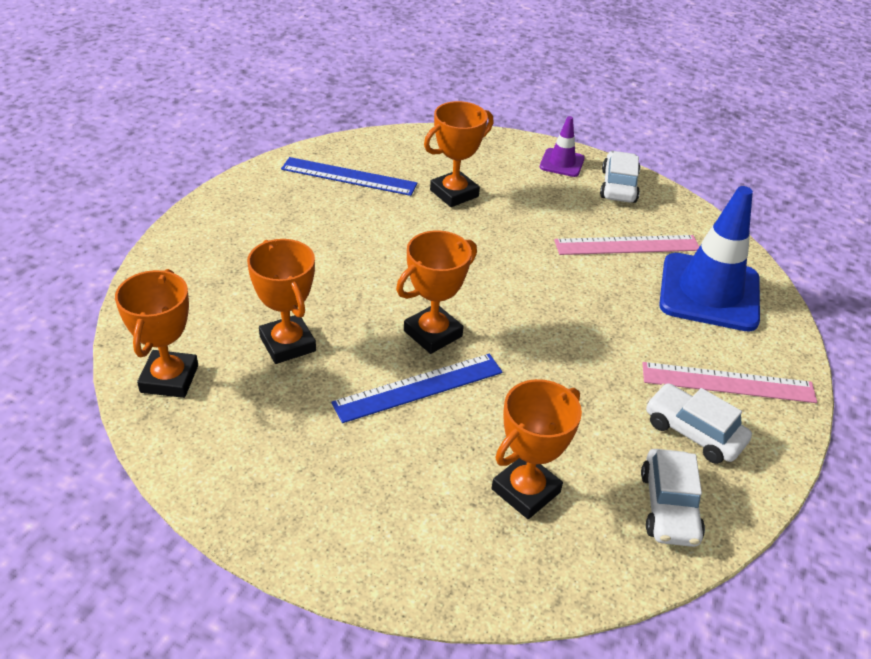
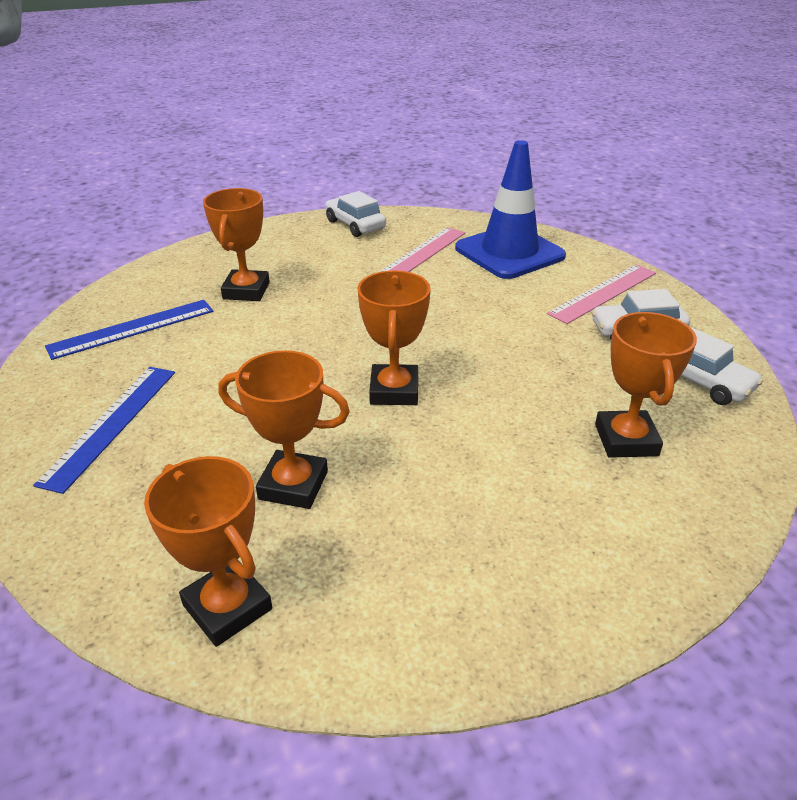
camera: 45 degrees left, 5 degrees down
(418, 387) = (448, 433): blue ruler -> blue ruler (111, 424)
(561, 163) = (293, 231): purple traffic cone -> none

